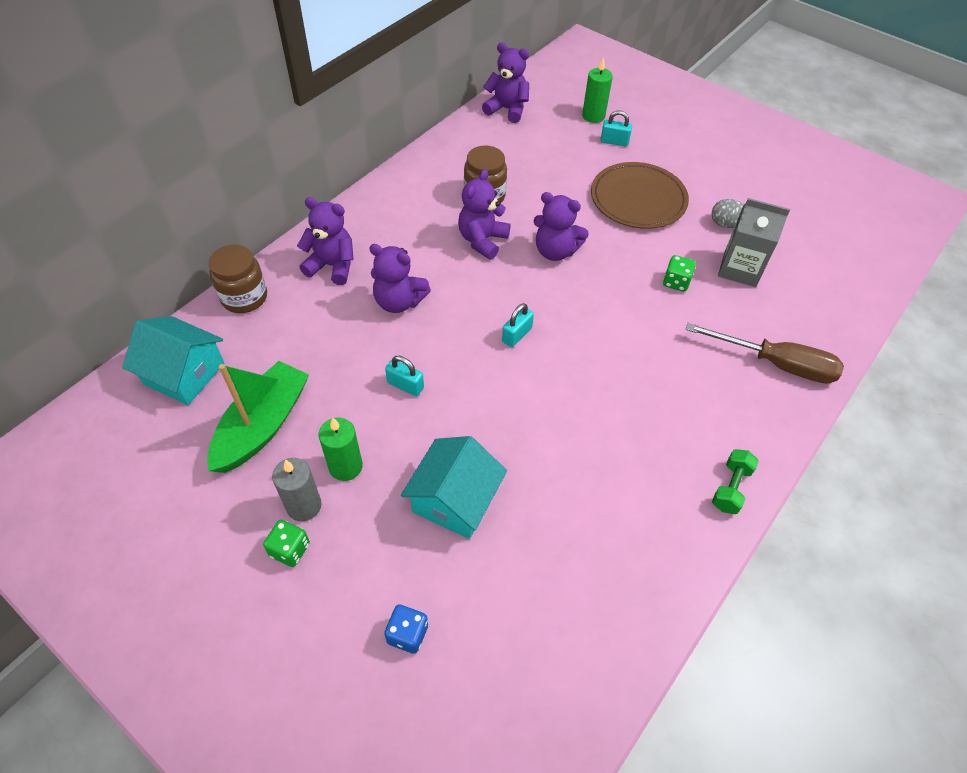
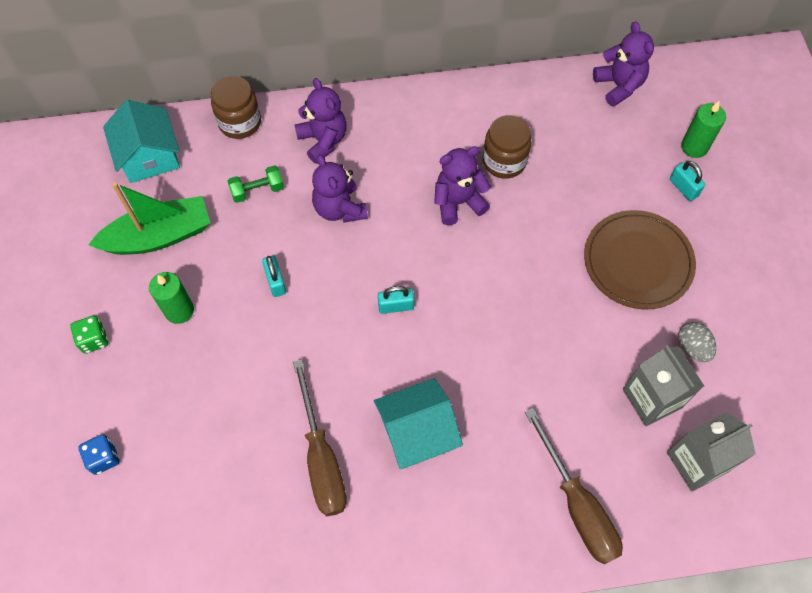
camera: 45 degrees right, 10 degrees up
(304, 506) = (129, 316): grey candle -> none
(455, 500) = (220, 396): turquoise house -> turquoise house (417, 432)
(555, 251) = (507, 257): purple teddy bear -> none
(584, 477) = (321, 458): none -> brown screwdriver
(676, 282) = (578, 364): green dice -> none
(730, 488) = (417, 564): green dumbbell -> green dumbbell (257, 190)
(806, 284) = (697, 462): none -> grey carton

